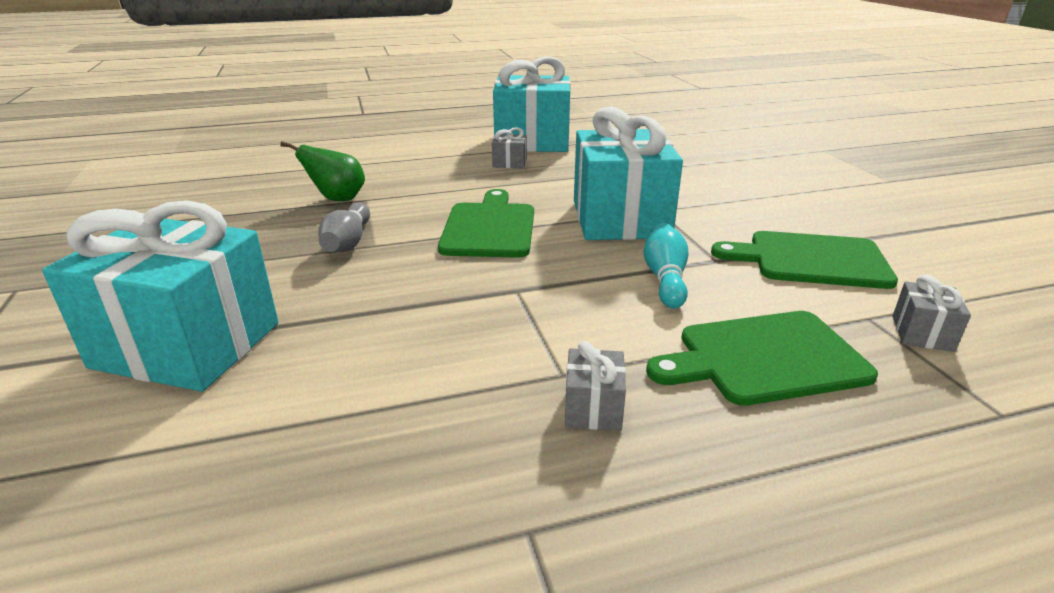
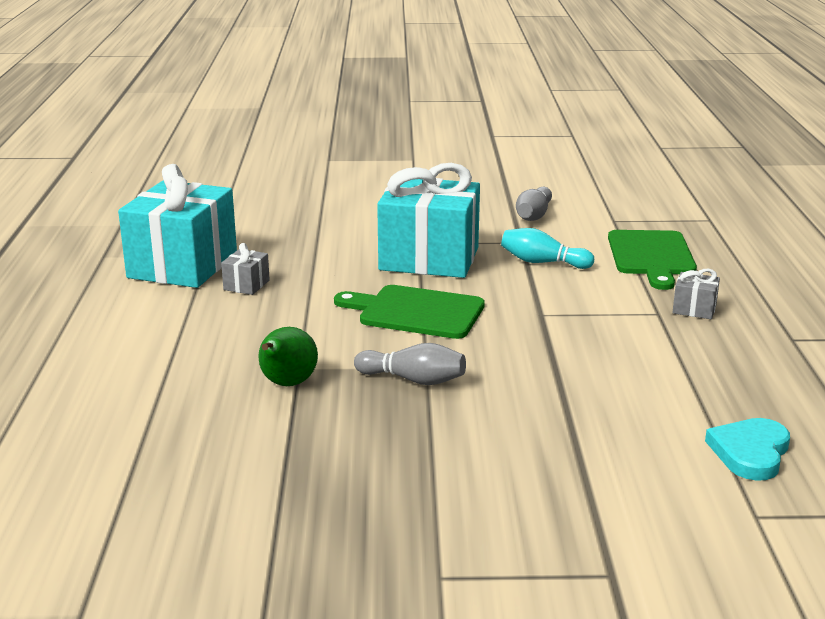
camera: 75 degrees left, 5 degrees down
(145, 474) = (750, 452): none -> turquoise heart
(187, 345) = (590, 452): turquoise gift -> none
(811, 260) = (533, 215): green cutting board -> grey bowling pin
(922, 333) = (634, 213): grey gift -> none

